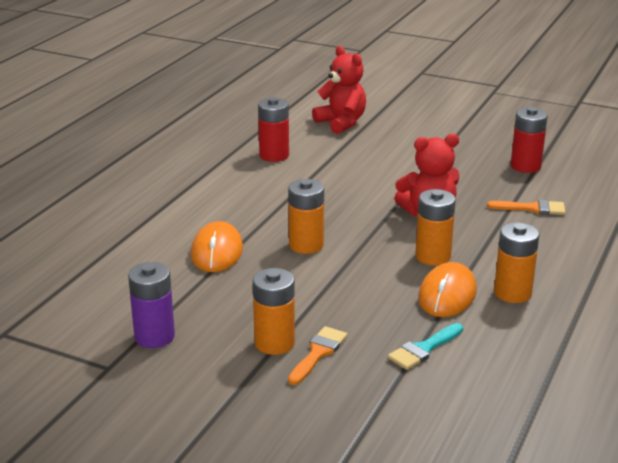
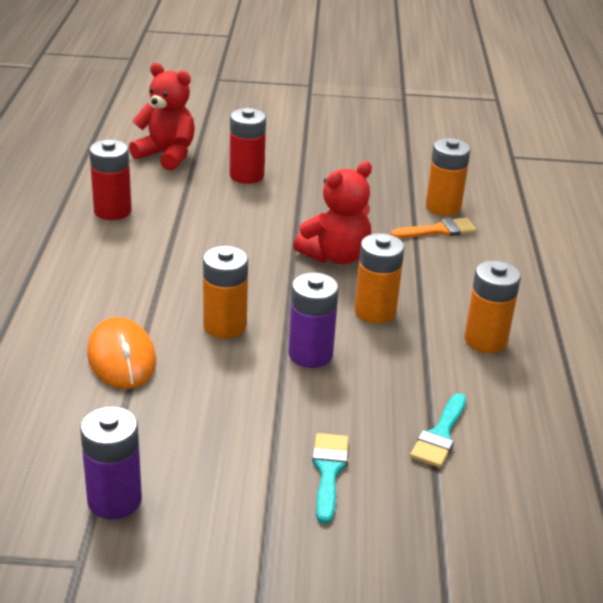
camera: 25 degrees left, 5 degrees up
(274, 343) = (269, 471): orange battery -> orange battery (443, 207)
(318, 353) = (328, 471): orange brush -> turquoise brush
(359, 276) = (310, 354): none -> purple battery
(447, 295) = (421, 358): orange mouse -> none
(525, 166) = (400, 180): red battery -> red battery (246, 176)

